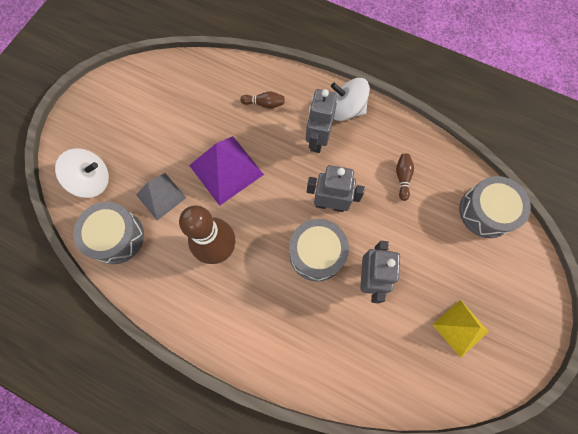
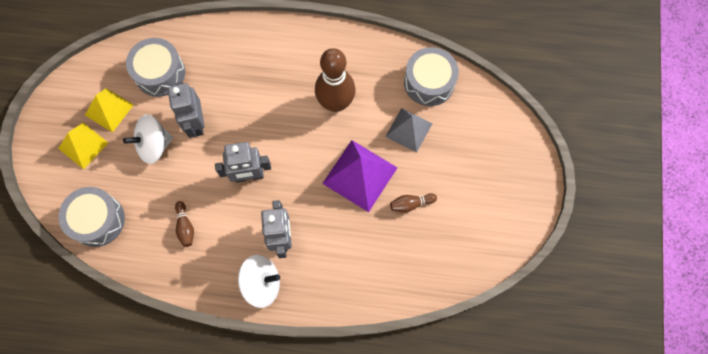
camera: 160 degrees right, 0 degrees up
(92, 180) = (478, 122): white spinning top -> white spinning top (154, 145)
(264, 104) = (350, 259): brown bowling pin -> brown bowling pin (411, 204)
(316, 253) = (248, 128): grey drum -> grey drum (160, 73)
(493, 295) = (83, 145): none -> yellow pyramid

